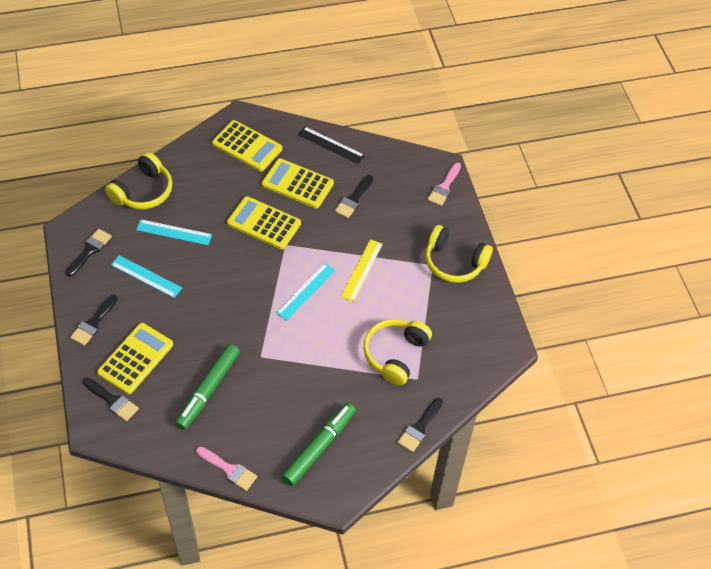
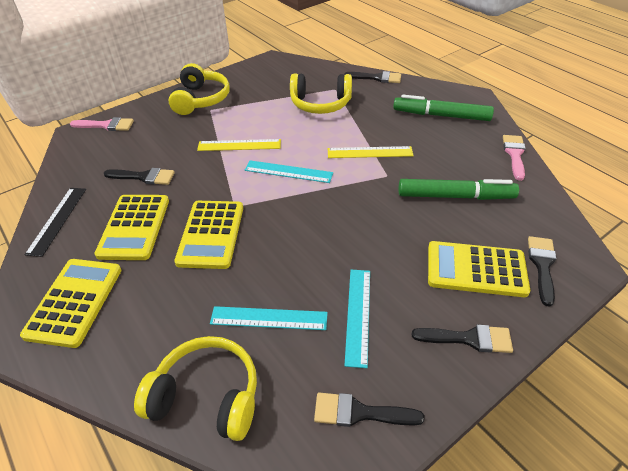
camera: 110 degrees left, 10 degrees down
(174, 232) = (269, 318): turquoise ruler -> turquoise ruler turned 75 degrees counterclockwise
(297, 359) = (370, 152): none -> yellow ruler

